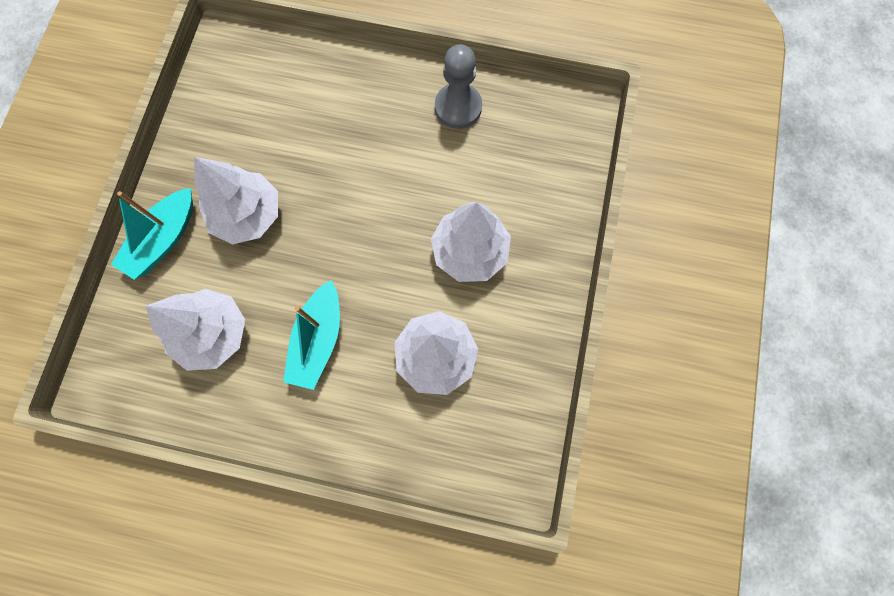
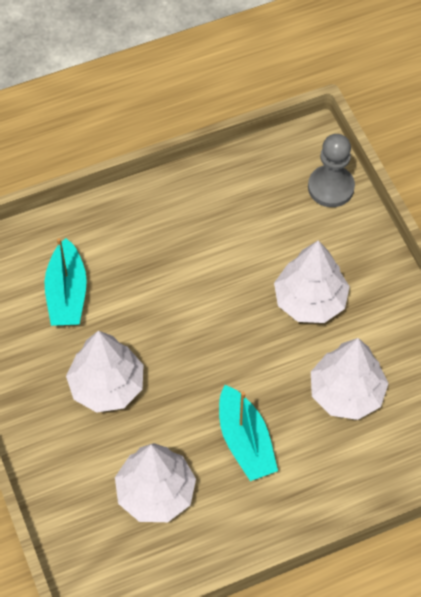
camera: 35 degrees left, 15 degrees down
(164, 239) = (51, 449): turquoise boat -> turquoise boat (67, 293)
(458, 107) = (211, 198): grey pawn -> grey pawn (331, 187)

